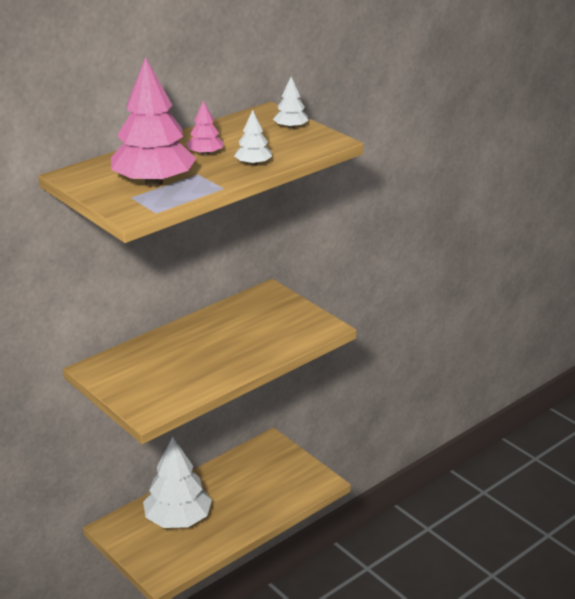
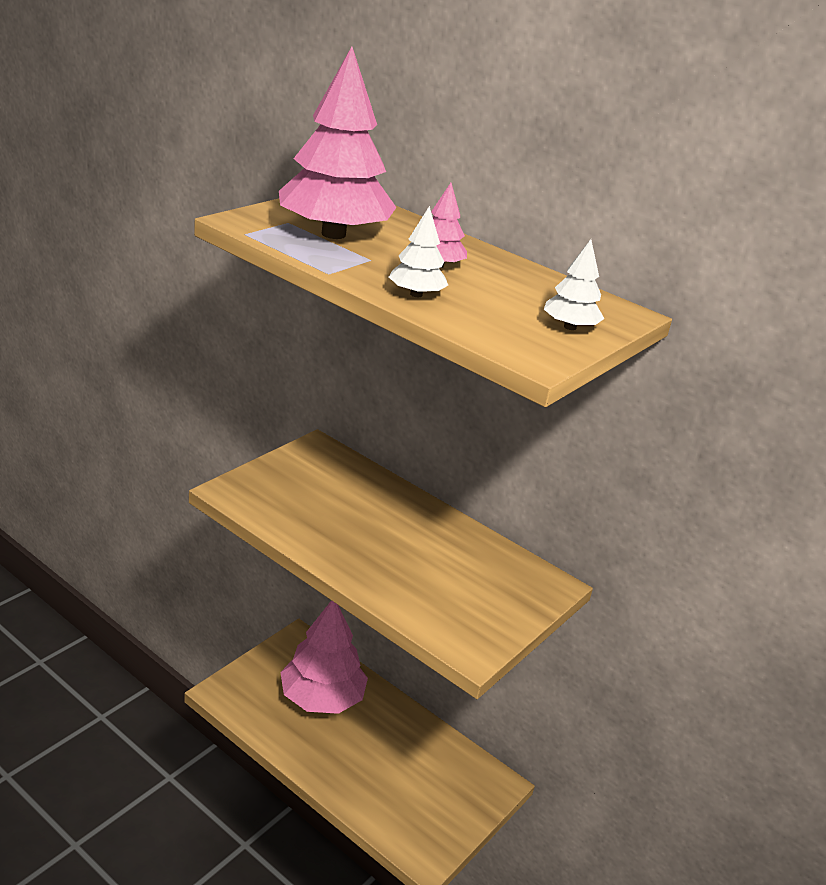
camera: 75 degrees right, 0 degrees up
(178, 519) = (322, 698): white tree -> pink tree

